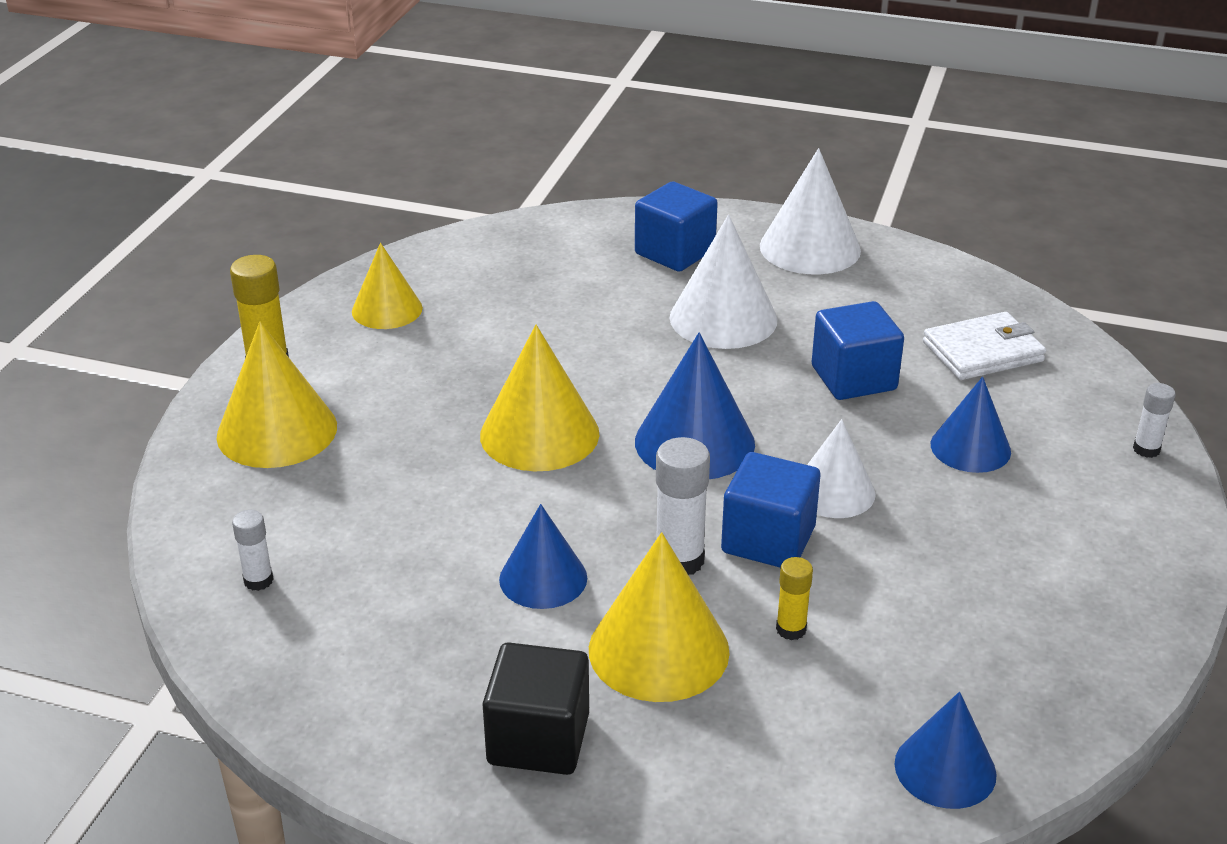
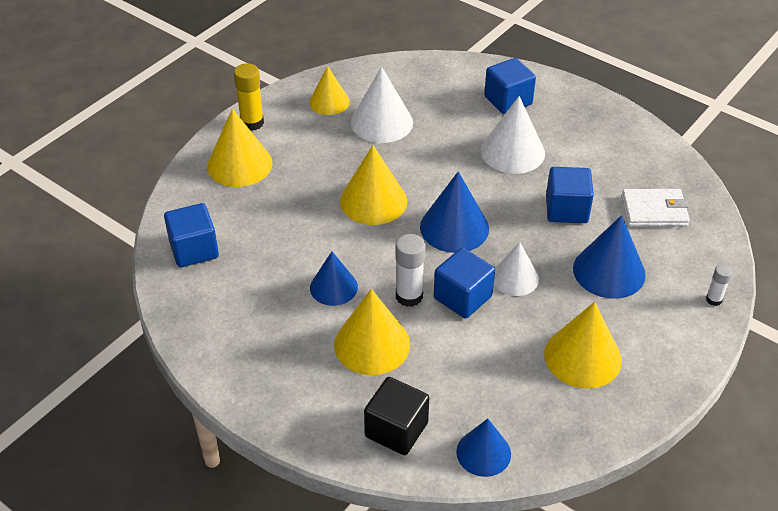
camera: 20 degrees right, 10 degrees up
(258, 580) = (194, 250): white glue stick -> blue cube
(538, 739) = (288, 375): black cube -> black cube (396, 430)
(791, 629) = (446, 352): yellow glue stick -> none
(810, 248) = (590, 115): white cone -> white cone (381, 122)
(970, 447) = (609, 271): blue cone -> blue cone, size x1.52
(1009, 578) = (582, 357): none -> yellow cone

